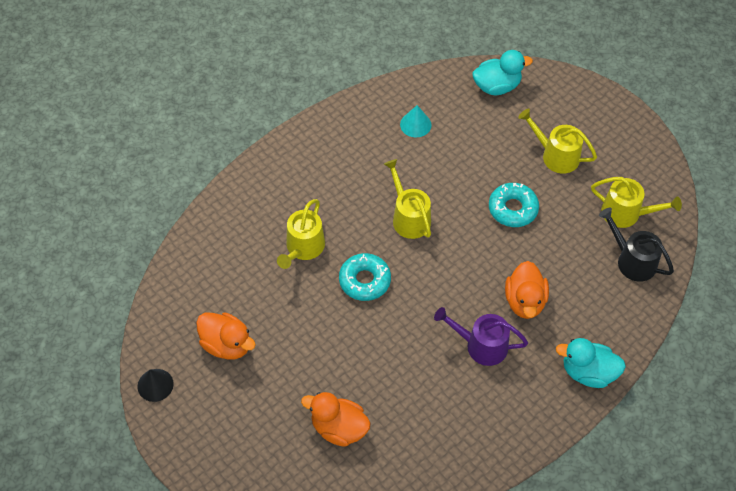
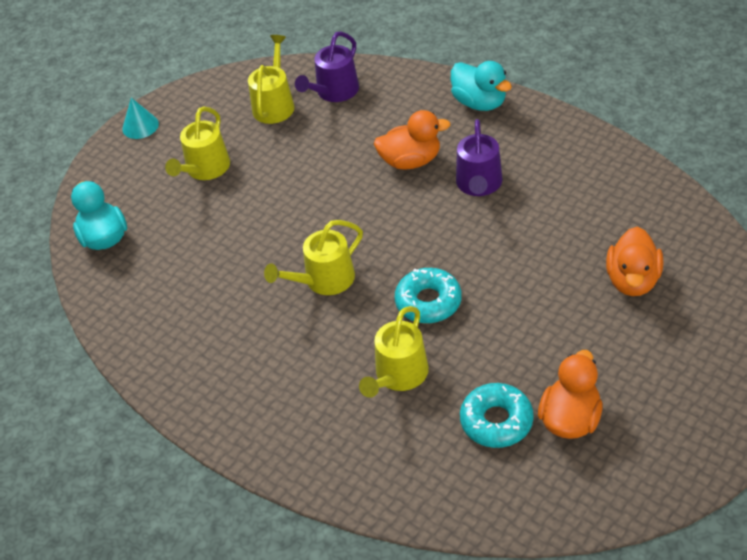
camera: 95 degrees left, 10 degrees down
(155, 385) = (661, 483): black cone -> none
(303, 248) = (398, 375): yellow watering can -> yellow watering can turned 105 degrees clockwise
(415, 124) = (176, 304): turquoise cone -> turquoise cone (140, 126)
(513, 209) = (289, 191): turquoise donut -> turquoise donut (496, 421)
(588, 372) = (480, 103): turquoise duck -> turquoise duck turned 45 degrees counterclockwise
(632, 260) = (334, 92): black watering can -> purple watering can

